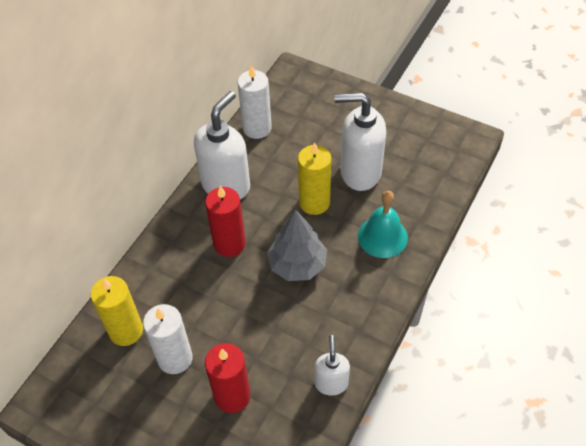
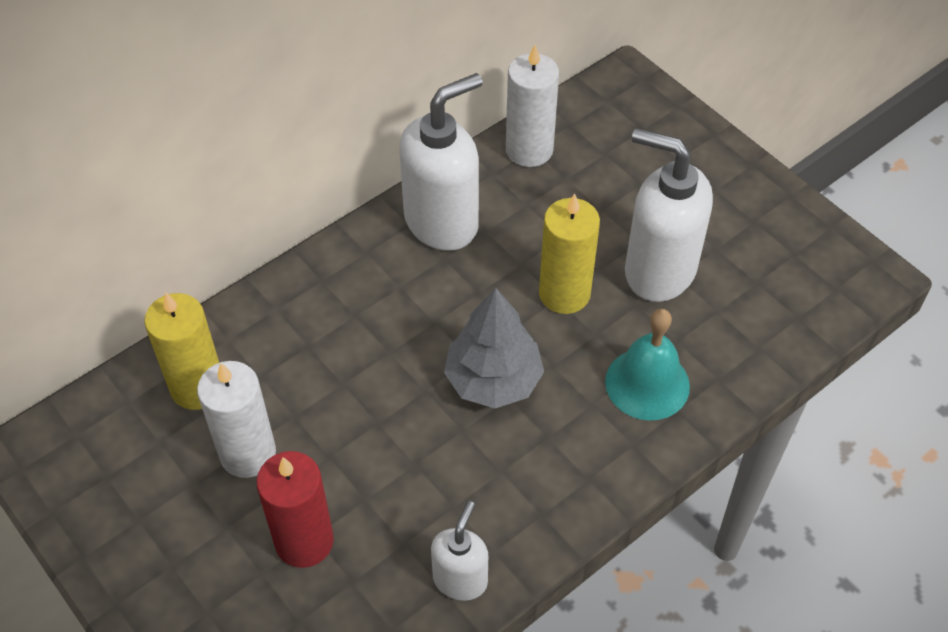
camera: 20 degrees right, 0 degrees up
(229, 244) = (406, 312): red candle -> none

